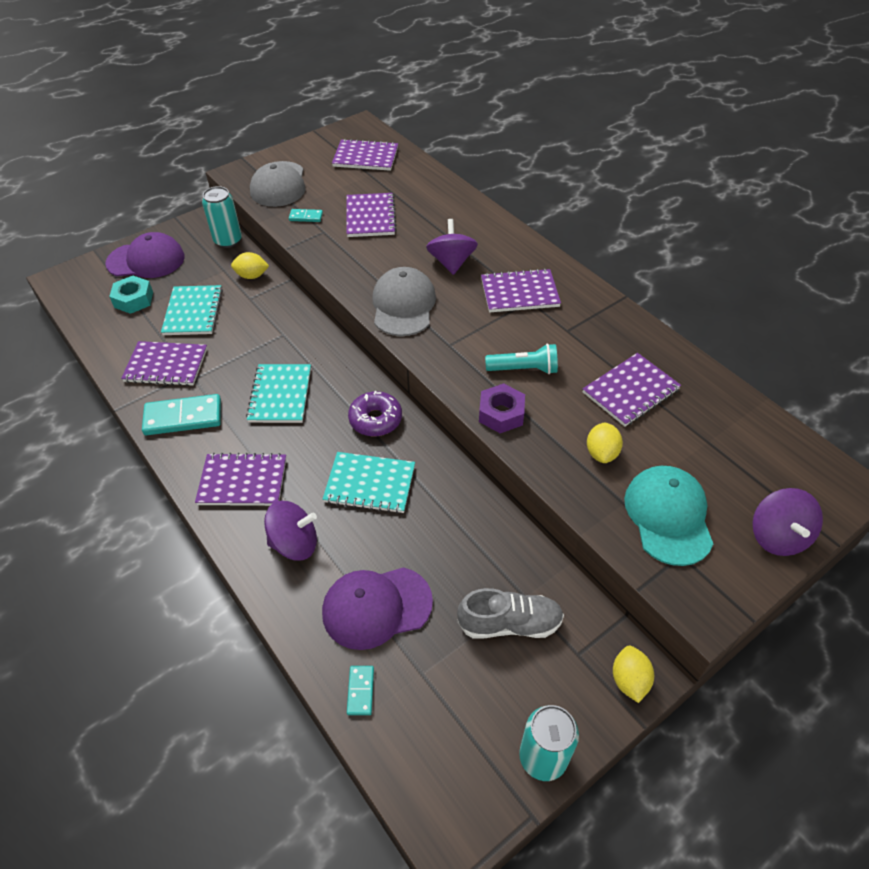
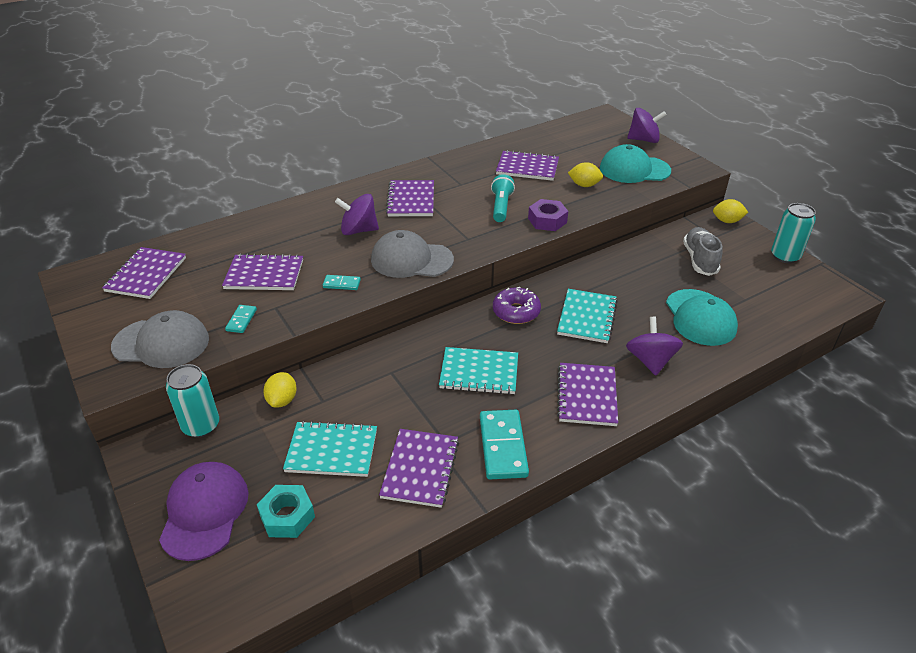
camera: 85 degrees left, 10 degrees down
(360, 691) = (767, 327): turquoise domino -> turquoise domino (341, 284)
(376, 607) = (700, 317): purple cap -> turquoise cap
(630, 391) = (527, 167): purple notebook -> purple notebook turned 45 degrees counterclockwise

